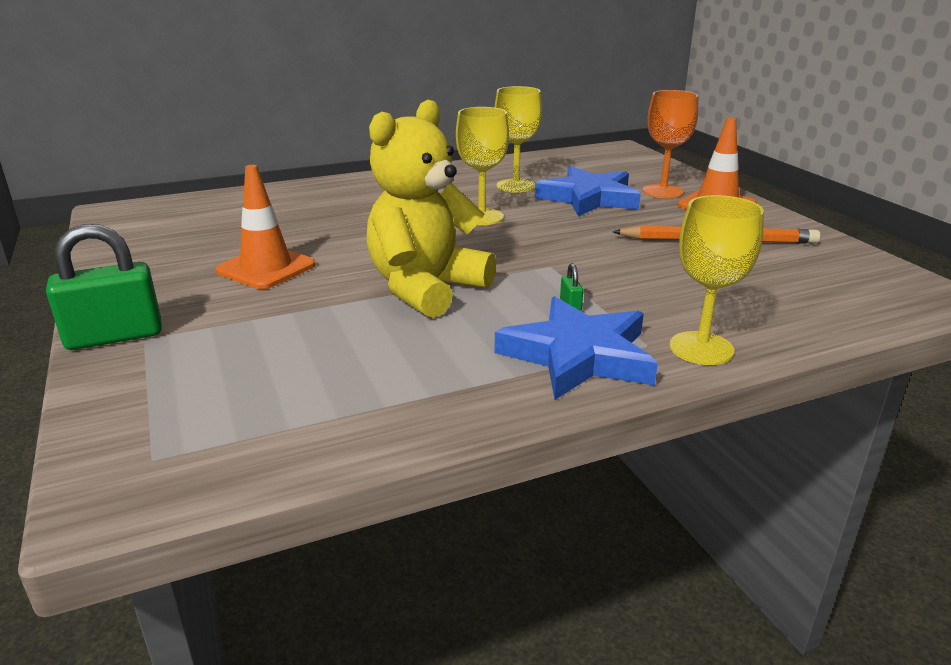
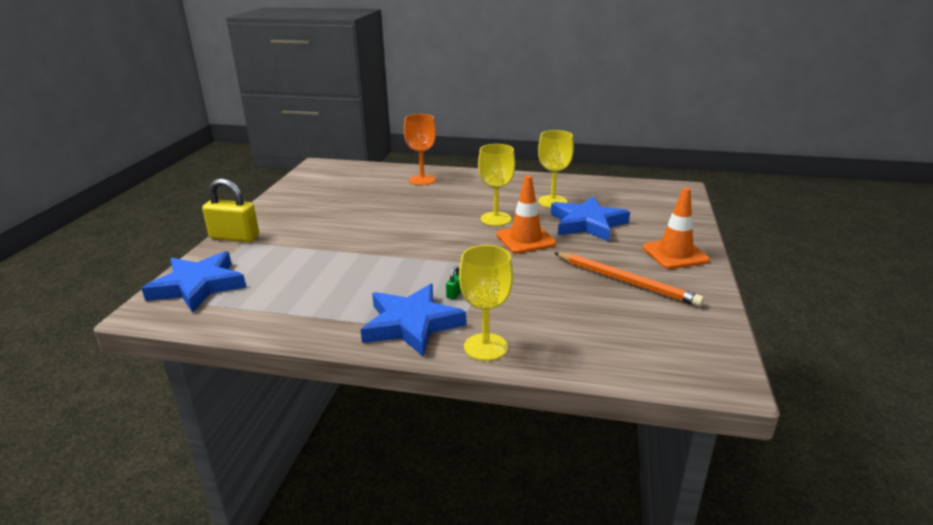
camera: 35 degrees right, 0 degrees up
(114, 336) = (234, 237): green padlock -> yellow padlock
(158, 423) = (198, 286): none -> blue star
(266, 268) = (339, 219): orange traffic cone -> orange traffic cone (525, 239)
(426, 289) = (396, 257): yellow teddy bear -> none
(663, 191) = (651, 232): orange goblet -> orange goblet (422, 180)

